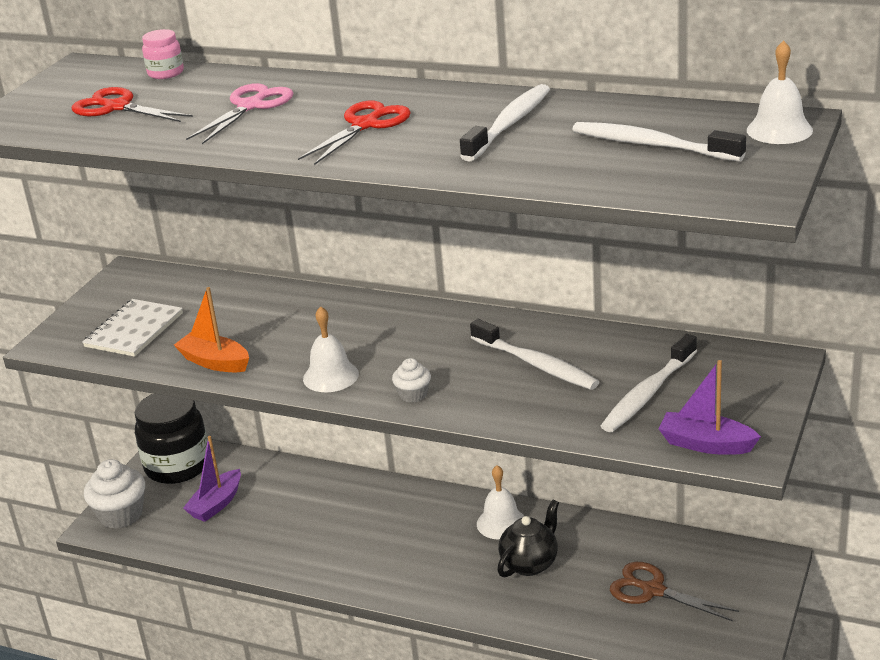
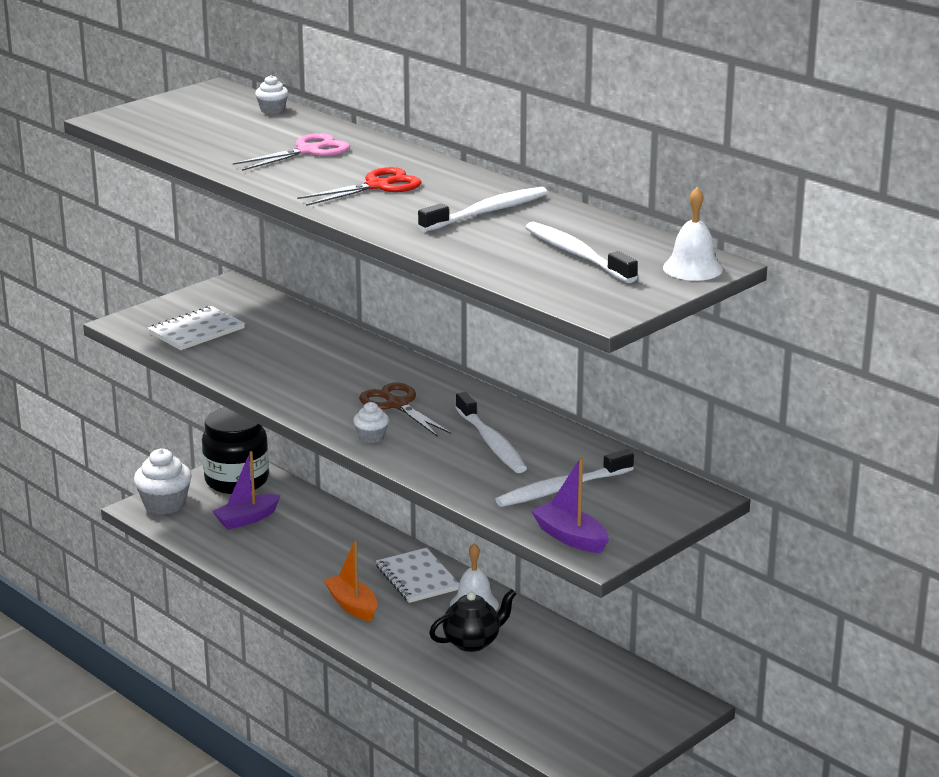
camera: 20 degrees right, 5 degrees down
(117, 107) = (210, 128): red scissors -> none
(166, 73) = (272, 110): pink jar -> white cupcake
(215, 362) = (238, 371): orange boat -> orange boat (352, 605)
(330, 376) = (319, 406): white bell -> none
(428, 513) = (417, 578): none -> white notebook
(653, 590) = (561, 694): brown scissors -> brown scissors (397, 405)

